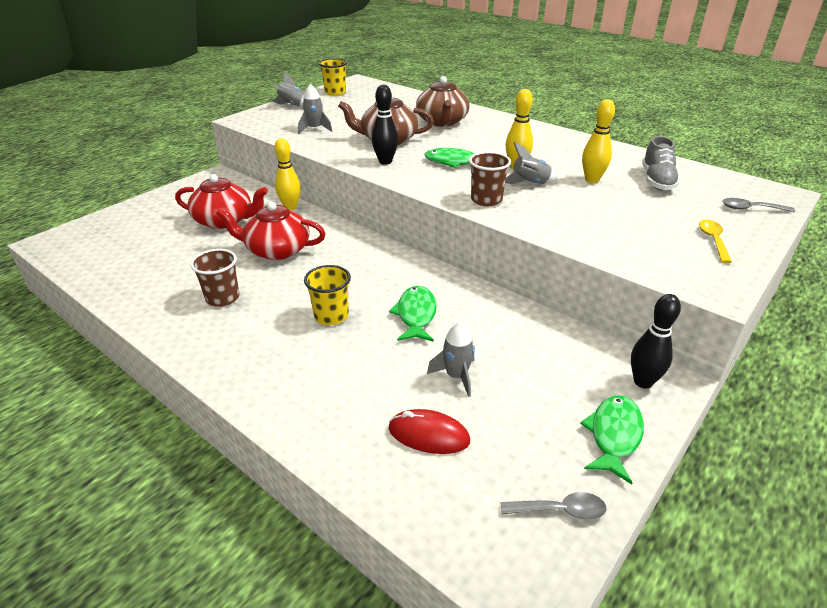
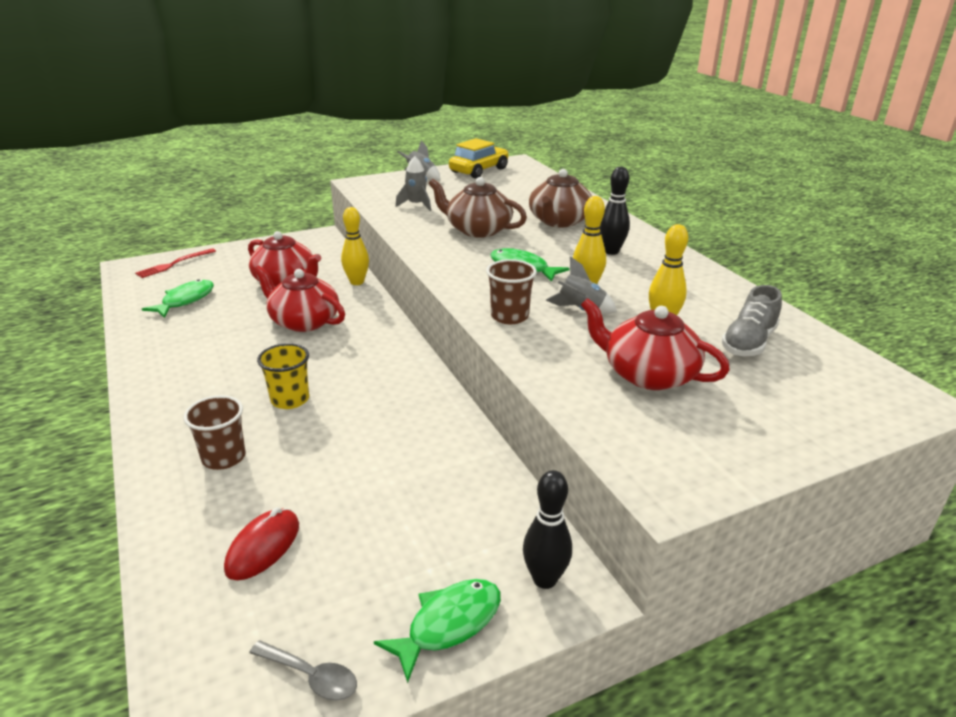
camera: 25 degrees right, 5 degrees down
(95, 229) = (174, 264): none -> red fork
(222, 298) = (214, 354): brown cup -> brown cup (224, 457)
(335, 92) = (479, 170): yellow cup -> yellow car
(385, 161) = (448, 252): black bowling pin -> black bowling pin (611, 251)
(416, 315) = (370, 423): green fish -> green fish (185, 300)
(428, 435) = (263, 547): red mouse -> red mouse turned 75 degrees clockwise
(456, 376) = (347, 499): grey rocket -> none
(621, 217) = (647, 374): none -> red teapot
(713, 240) = (738, 433): yellow spoon -> none
(751, 209) = (843, 408): grey spoon -> none

